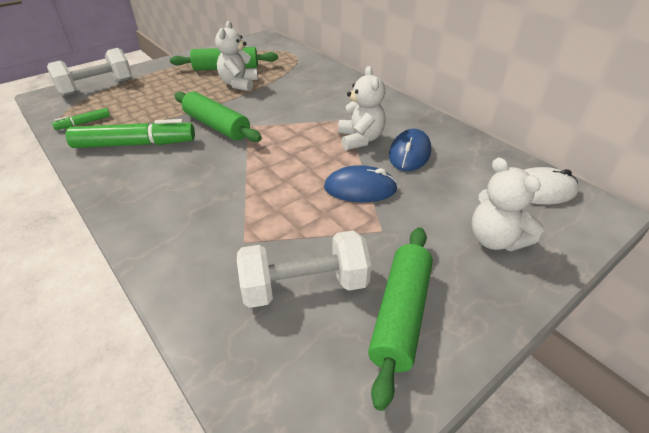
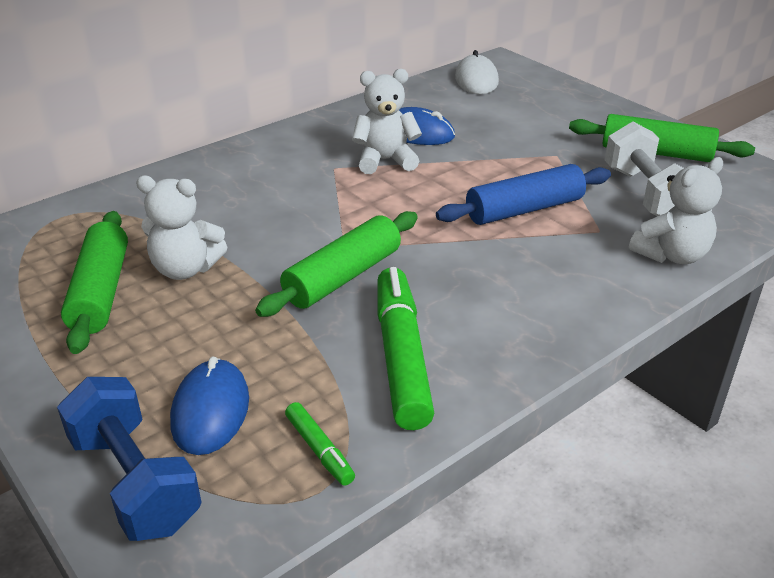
camera: 90 degrees left, 5 degrees down
(96, 87) = (134, 482): white dumbbell -> blue dumbbell
(283, 201) = (524, 209): none -> blue rolling pin
(360, 188) = (490, 164): blue mouse -> blue mouse (210, 410)
(495, 239) = (552, 107): white teddy bear -> white teddy bear (671, 255)

